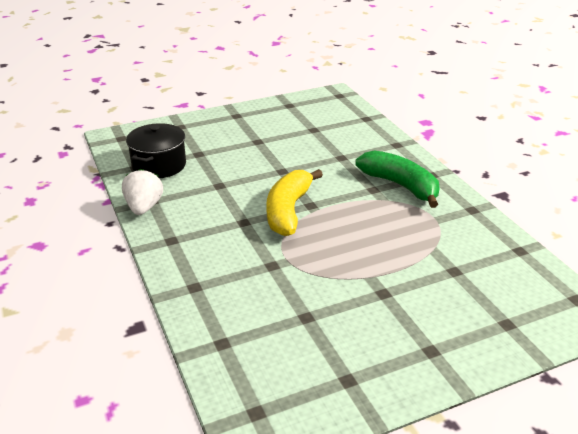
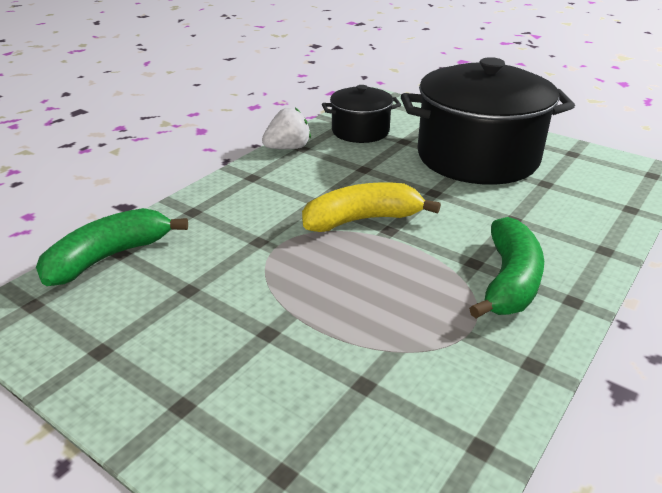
camera: 60 degrees right, 0 degrees up
(222, 351) = (109, 257): none -> green banana
(256, 137) = (477, 157): none -> black pot

